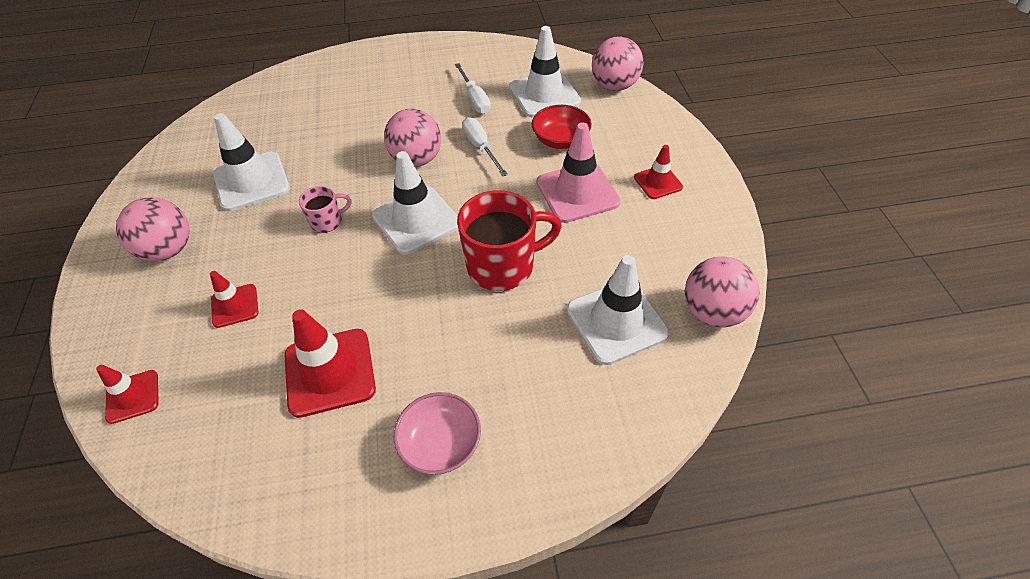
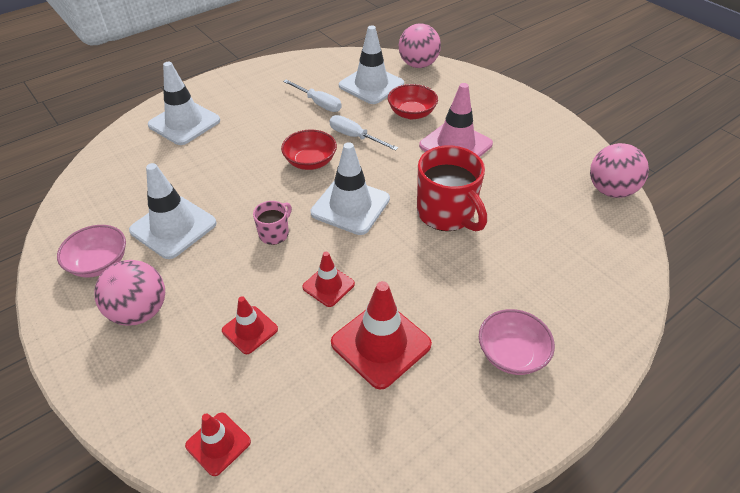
camera: 30 degrees left, 5 degrees down
(173, 193) = (99, 263): none -> pink bowl
(417, 159) = (310, 162): pink ball -> red bowl
(503, 265) = (446, 214): red mug -> red mug turned 105 degrees clockwise
(616, 321) = (557, 220): white traffic cone -> white traffic cone (184, 123)
(658, 182) = (504, 120): red traffic cone -> red traffic cone (328, 285)

